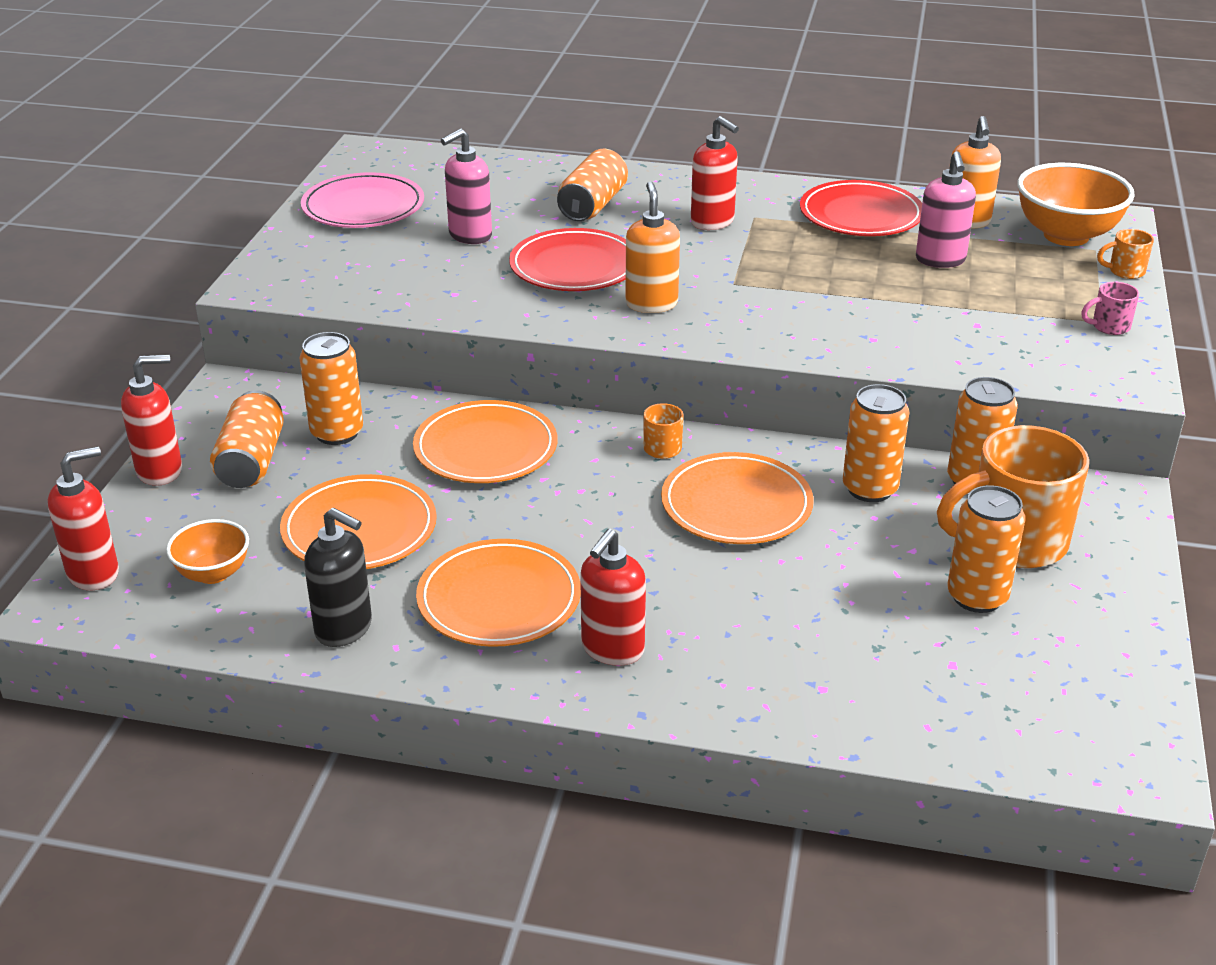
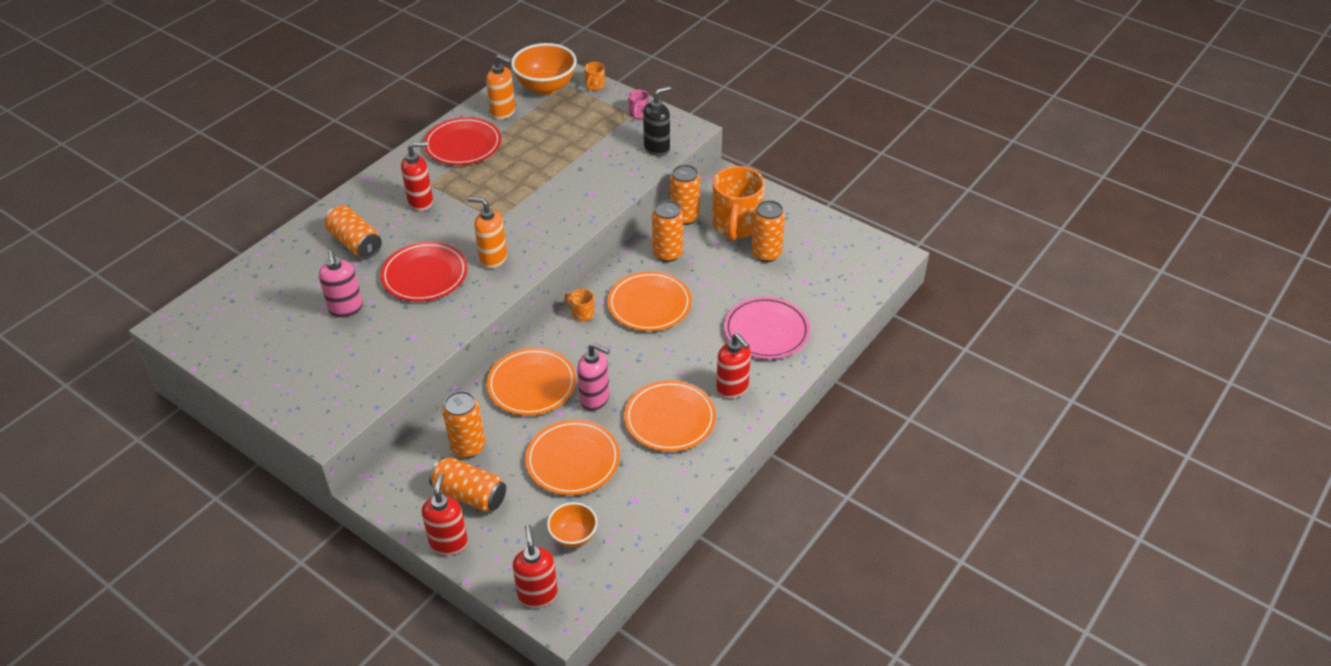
camera: 65 degrees left, 10 degrees up
(344, 629) = (657, 488): black soap dispenser -> black soap dispenser (657, 148)
(363, 207) = (259, 348): pink plate -> pink plate (766, 331)
(940, 260) = (534, 138): pink soap dispenser -> pink soap dispenser (595, 399)

